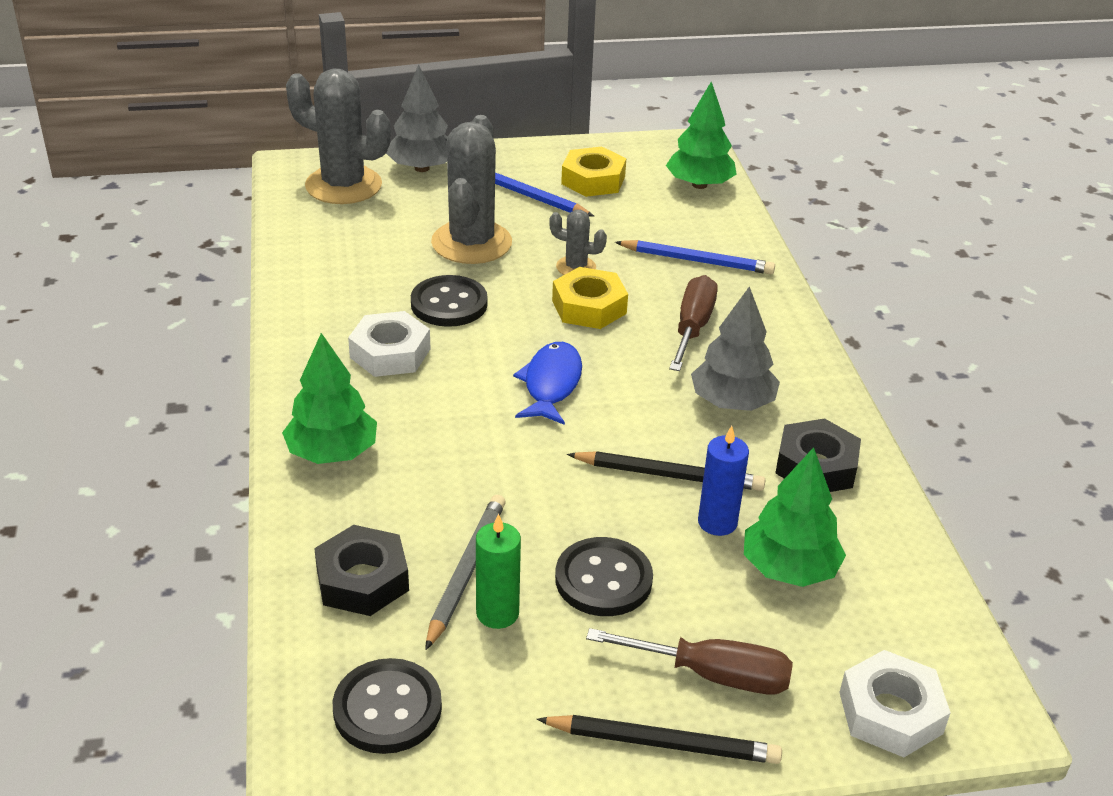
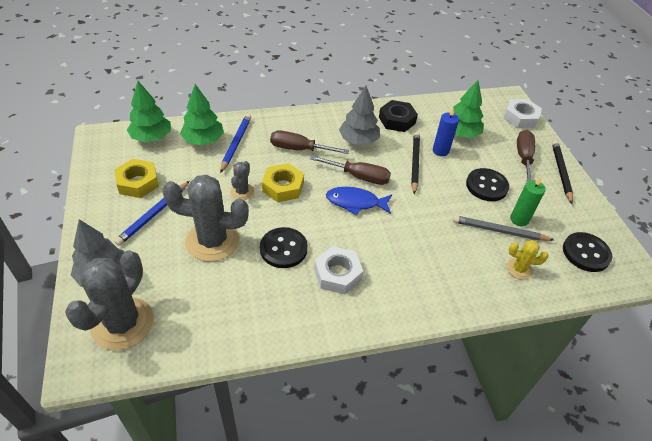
camera: 95 degrees left, 10 degrees up
(332, 453) = (433, 292): green tree -> green tree (203, 140)
(362, 580) = (519, 269): black nut -> yellow cactus
(621, 394) = (359, 177): none -> brown screwdriver

